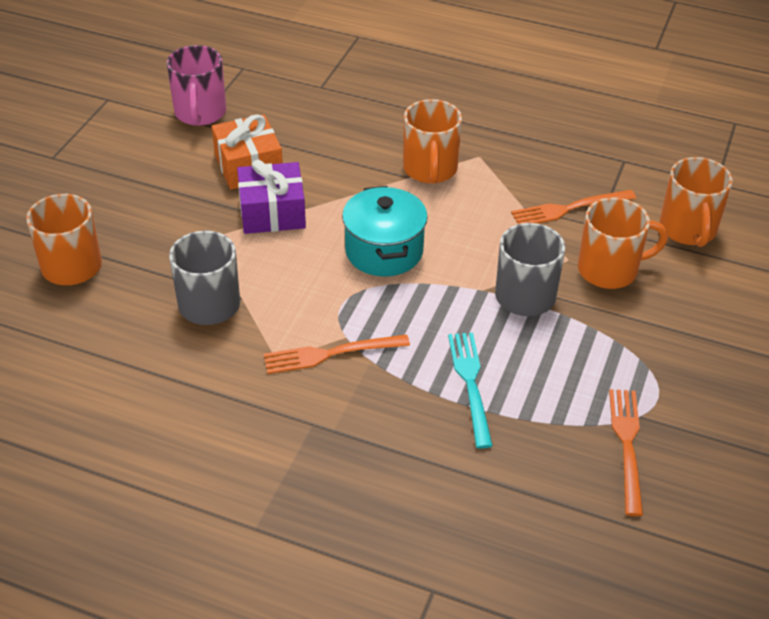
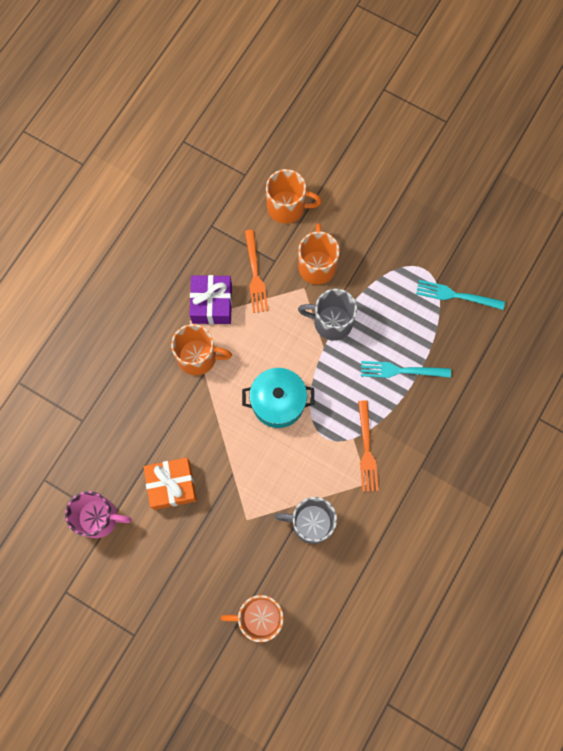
camera: 80 degrees left, 30 degrees up
(272, 212) = (226, 473): purple gift -> purple gift (212, 304)
(626, 444) = (456, 295): orange fork -> turquoise fork

